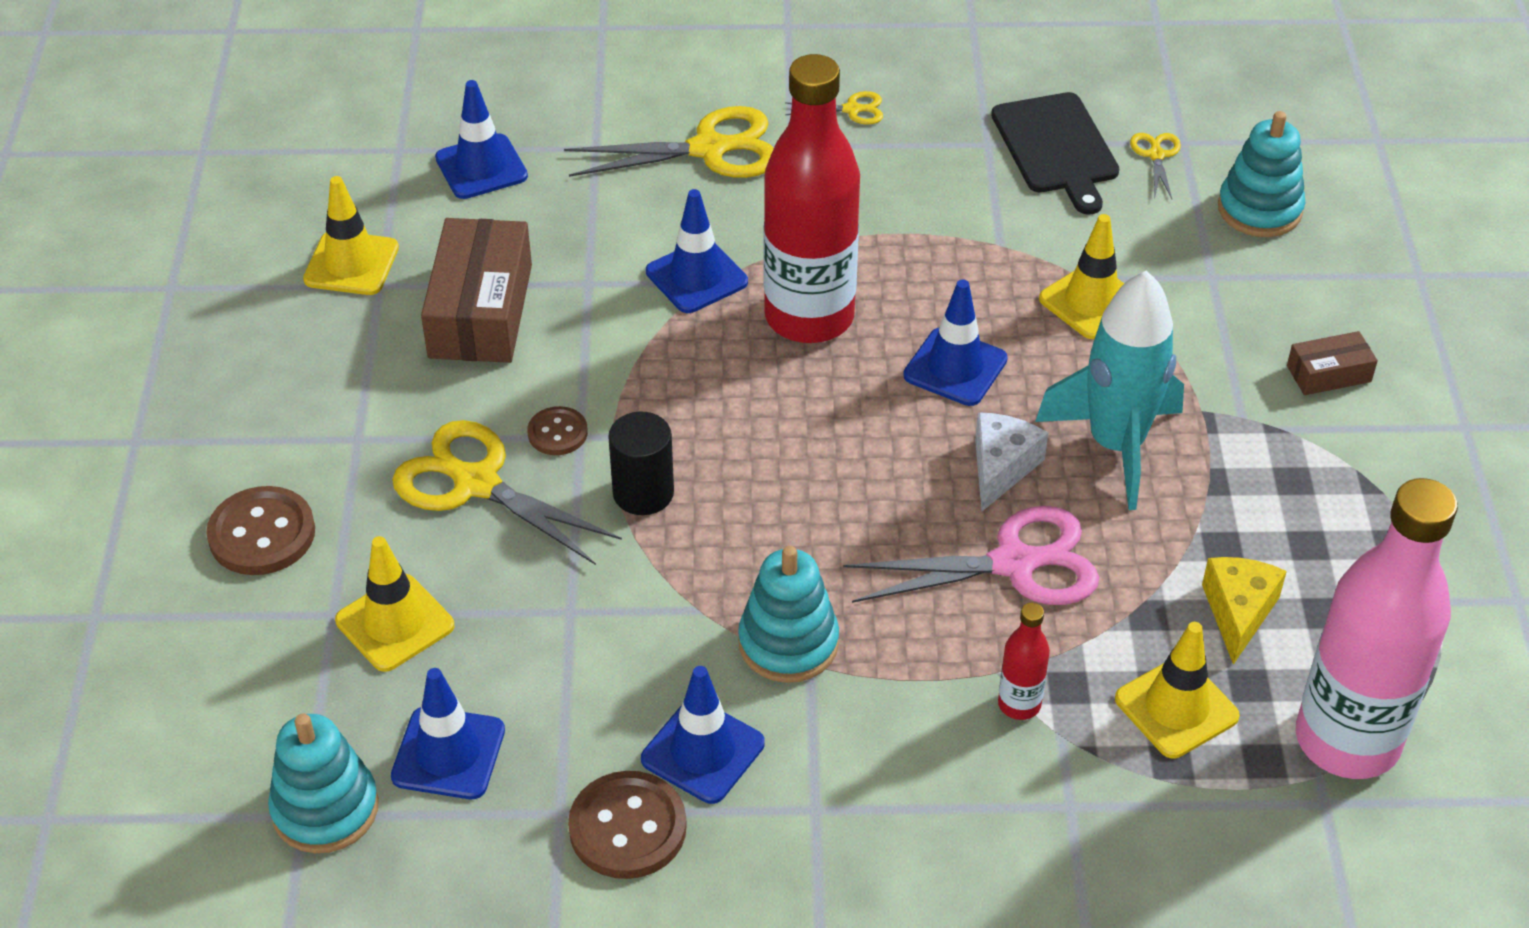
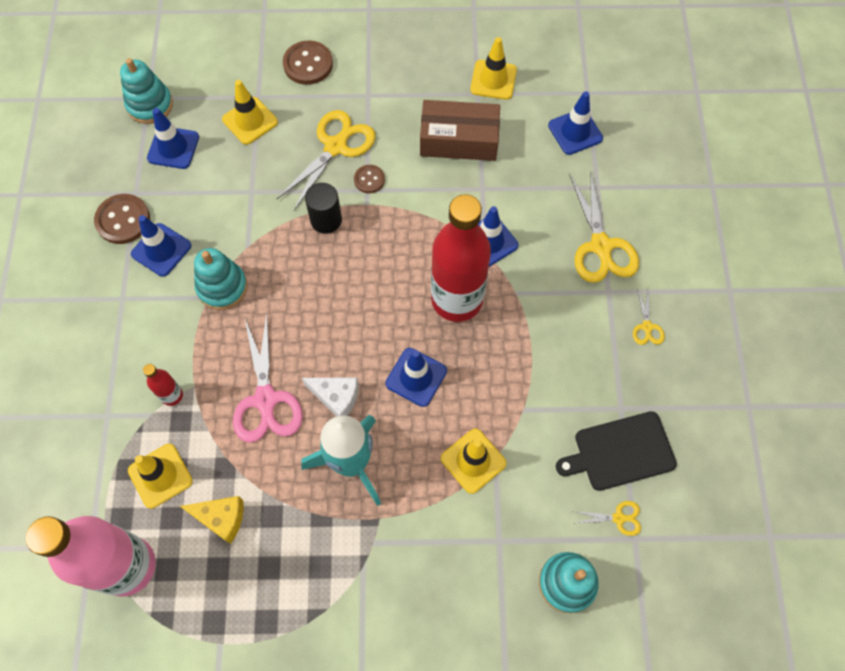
camera: 90 degrees right, 20 degrees up
(1328, 374) = (409, 605): brown box -> none

